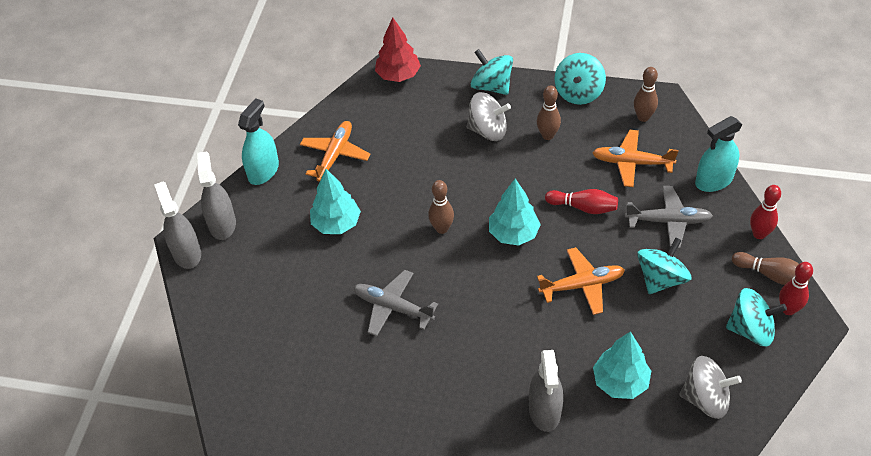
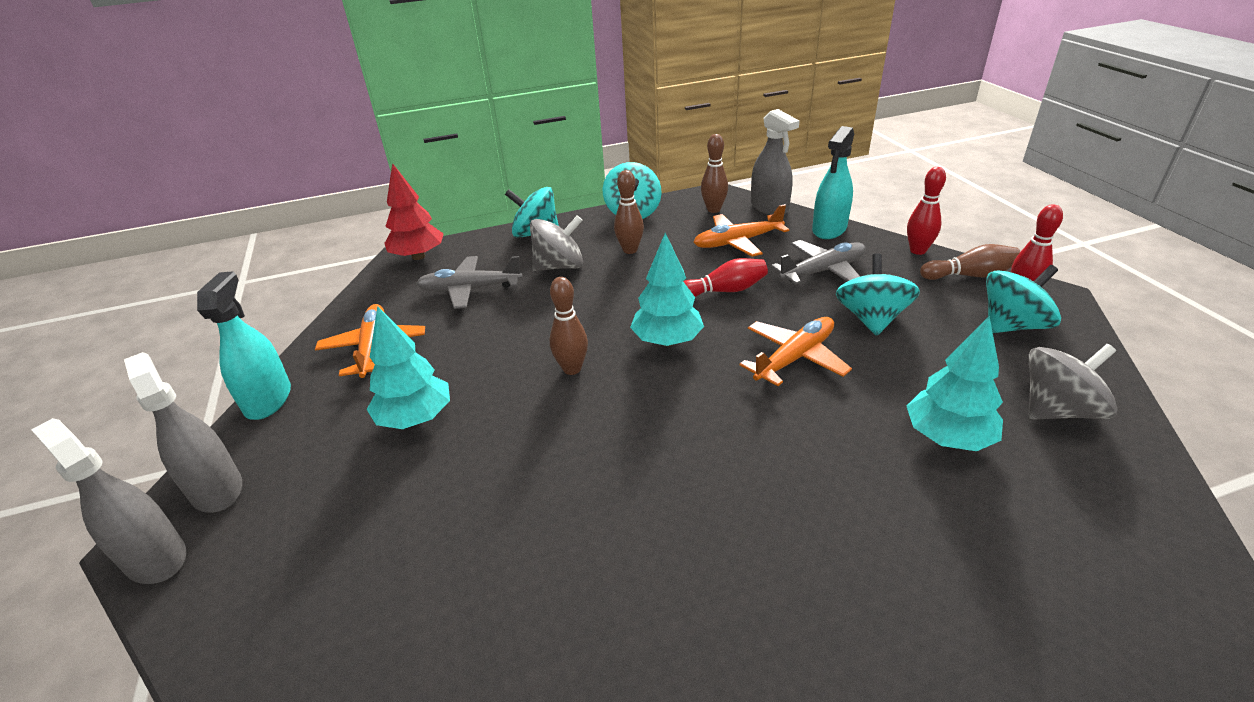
camera: 30 degrees left, 15 degrees down
(393, 307) = (567, 485): grey plane -> grey plane (470, 289)
(544, 410) = (896, 519): grey spray bottle -> grey spray bottle (769, 207)

